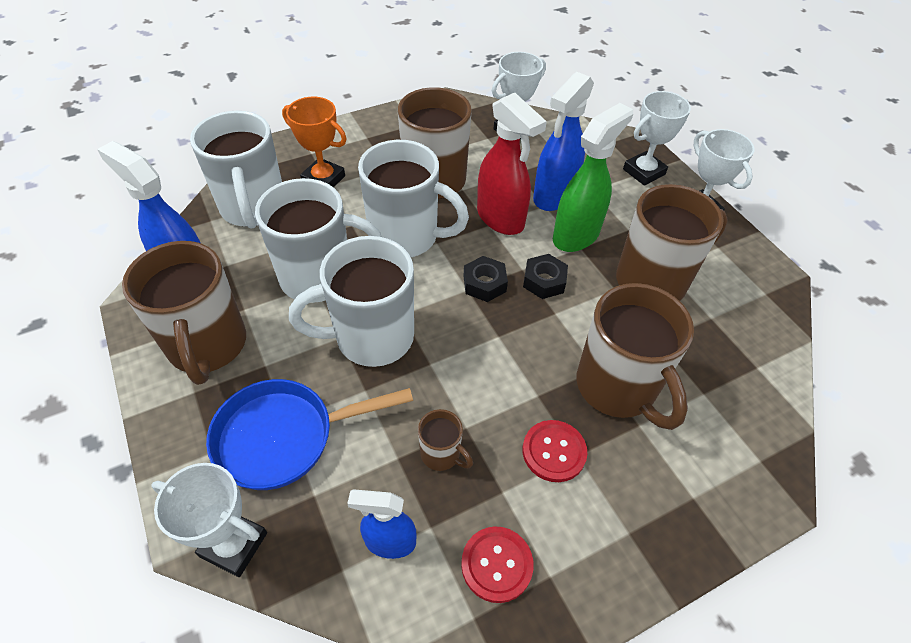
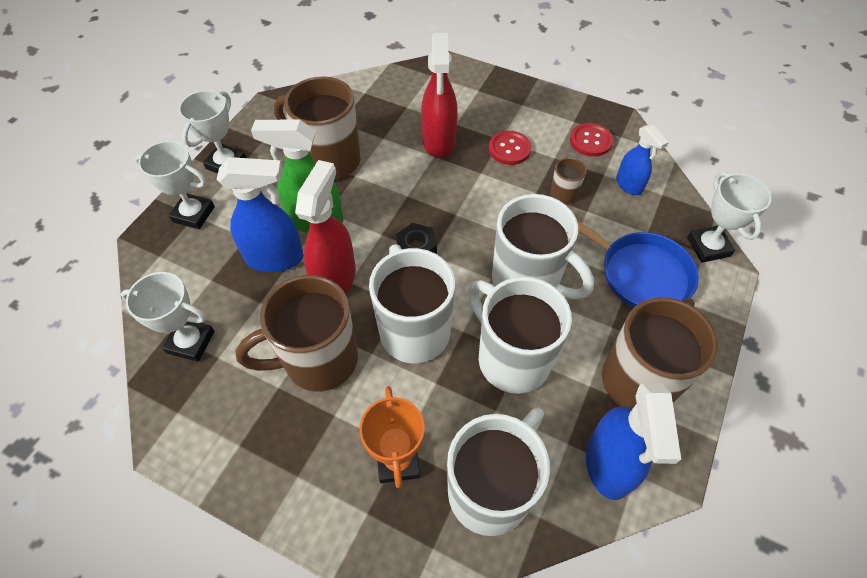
camera: 125 degrees left, 5 degrees up
(544, 281) = (382, 216): black nut -> none
(617, 388) = (439, 141): brown mug -> red spray bottle

